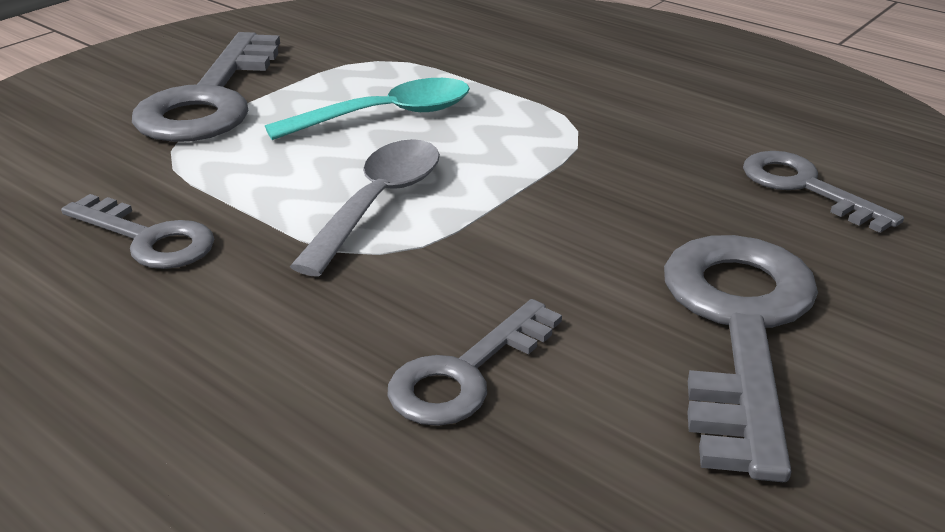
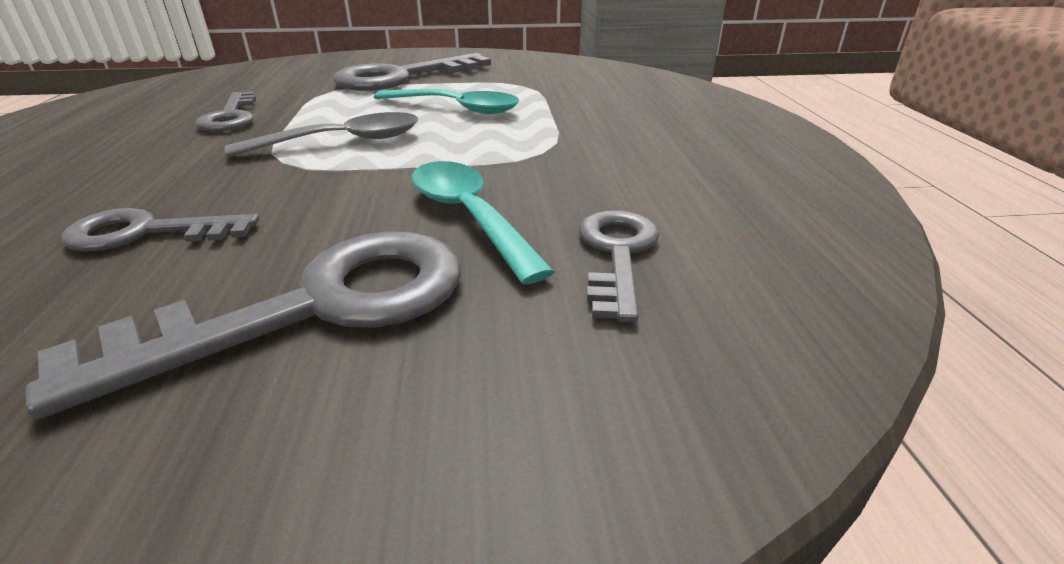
camera: 45 degrees right, 0 degrees up
(665, 212) = (469, 217): none -> turquoise spoon

